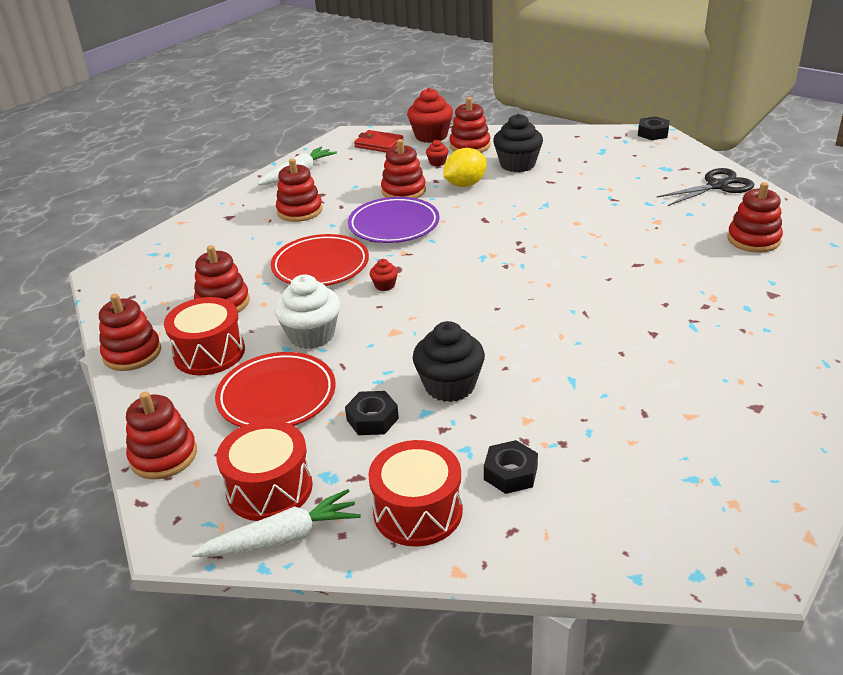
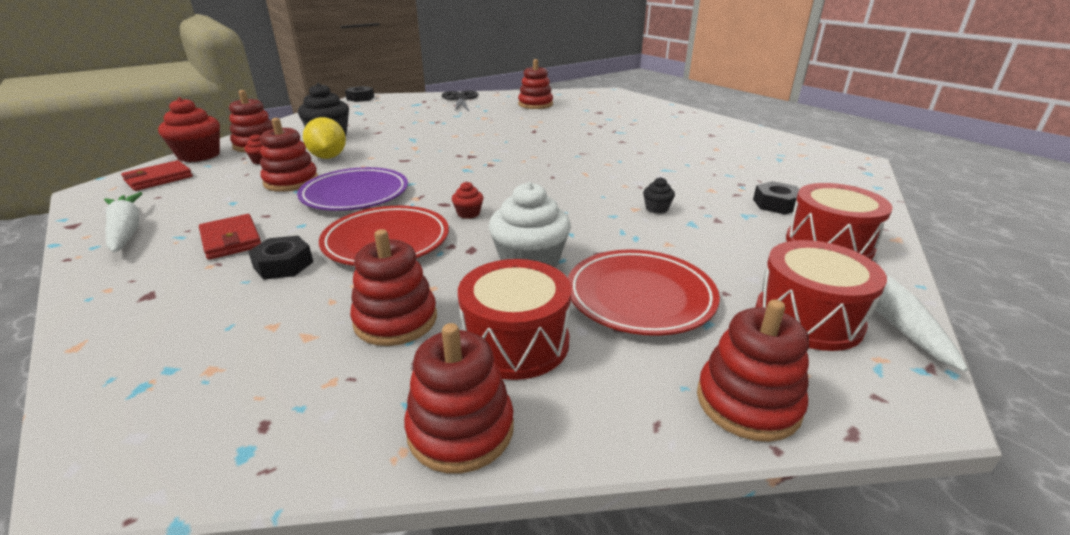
camera: 75 degrees left, 5 degrees down
(299, 211) = (231, 240): red stacking toy -> red wallet
(372, 419) = (696, 247): black nut -> black nut (283, 265)
(449, 386) = (656, 209): black cupcake -> black cupcake, size x0.47

